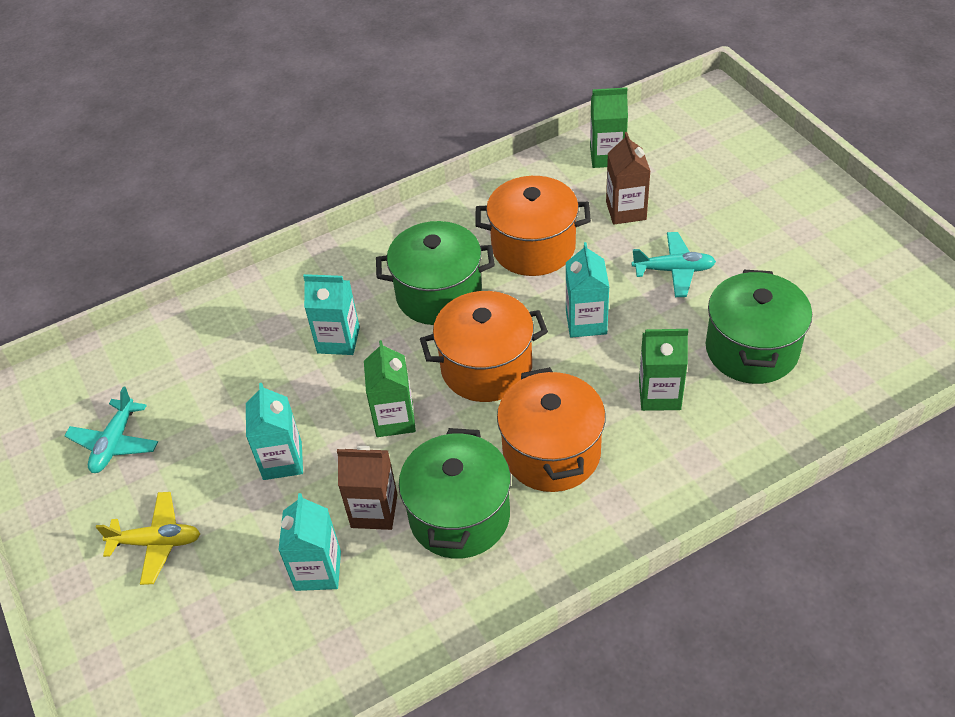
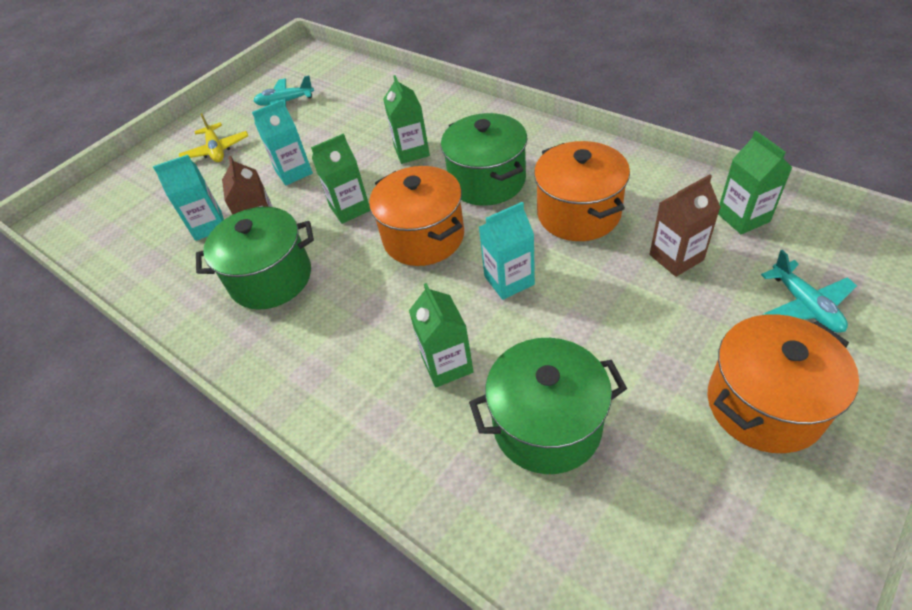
camera: 70 degrees right, 0 degrees up
(338, 340) = (411, 151): turquoise carton -> green carton
(551, 452) = (350, 310): orange pot -> orange pot (764, 404)
(674, 270) = (619, 322): turquoise plane -> turquoise plane (805, 305)

